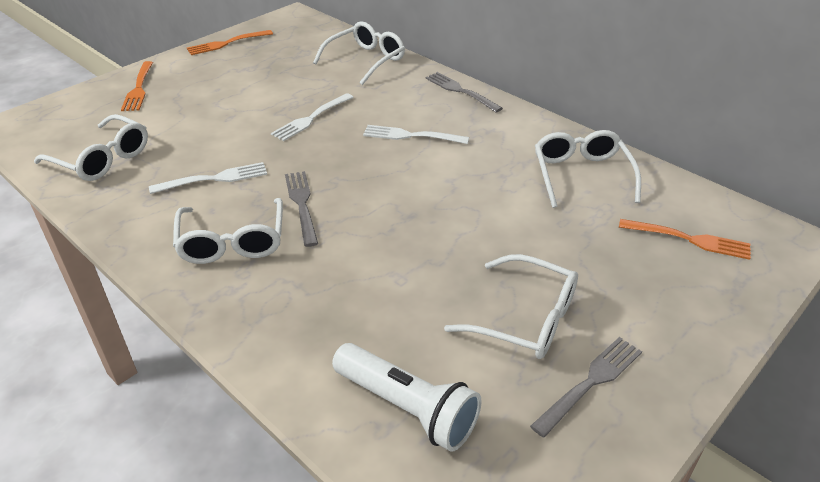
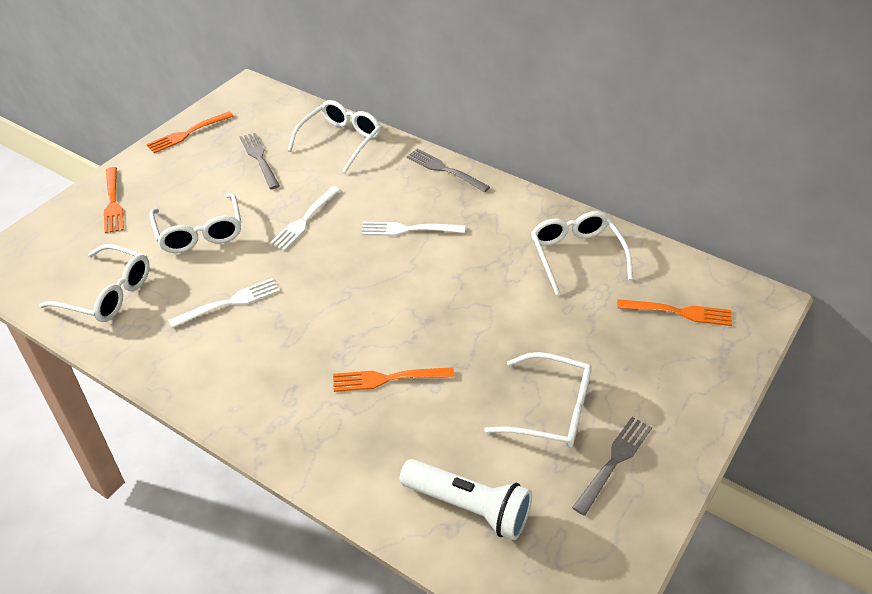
camera: 10 degrees left, 5 degrees up
(232, 242) = (269, 369): white glasses -> white glasses (199, 232)
(302, 204) = (323, 321): grey fork -> grey fork (259, 159)
(352, 265) = (388, 379): none -> orange fork

